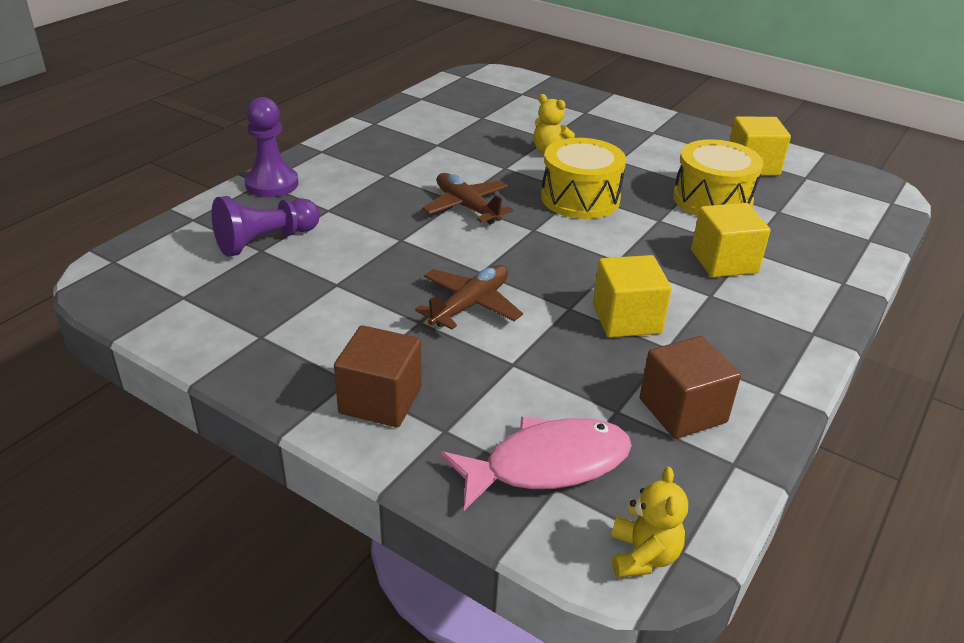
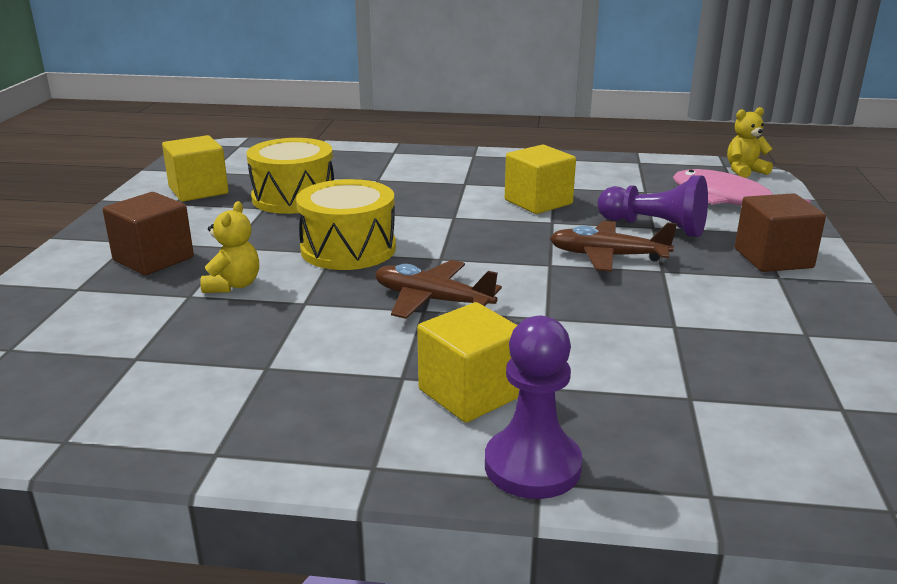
camera: 115 degrees left, 10 degrees down
(266, 241) = (670, 402): purple pawn -> purple pawn (654, 227)
(467, 207) = (432, 300): brown plane -> brown plane turned 90 degrees clockwise
(682, 410) = (615, 176): brown cube -> brown cube (153, 259)
(724, 261) = (408, 183): yellow cube -> yellow cube (470, 393)

